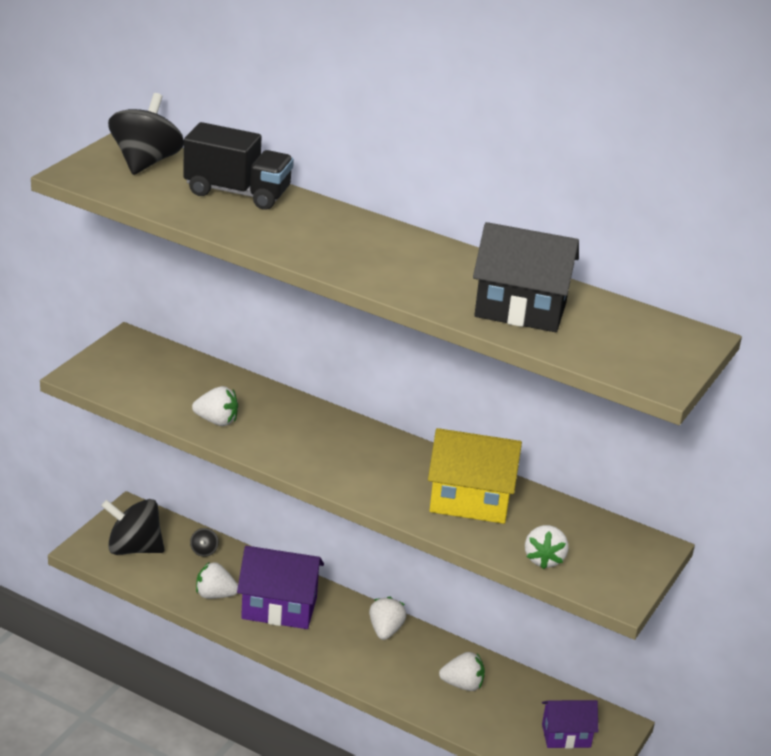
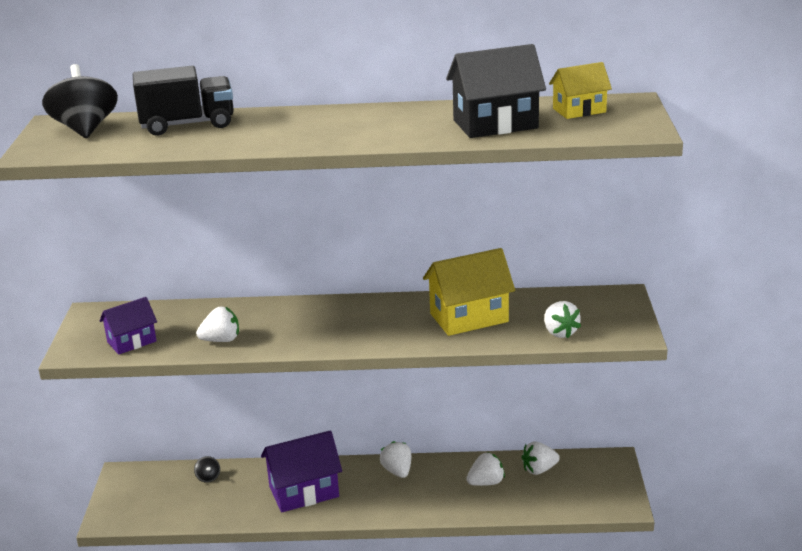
camera: 25 degrees left, 5 degrees down
(134, 548) = (148, 500): black spinning top -> none
(215, 595) = (245, 505): white strawberry -> white strawberry (539, 469)
(566, 735) = (587, 483): purple house -> purple house (131, 341)
(626, 327) = (579, 110): none -> yellow house

